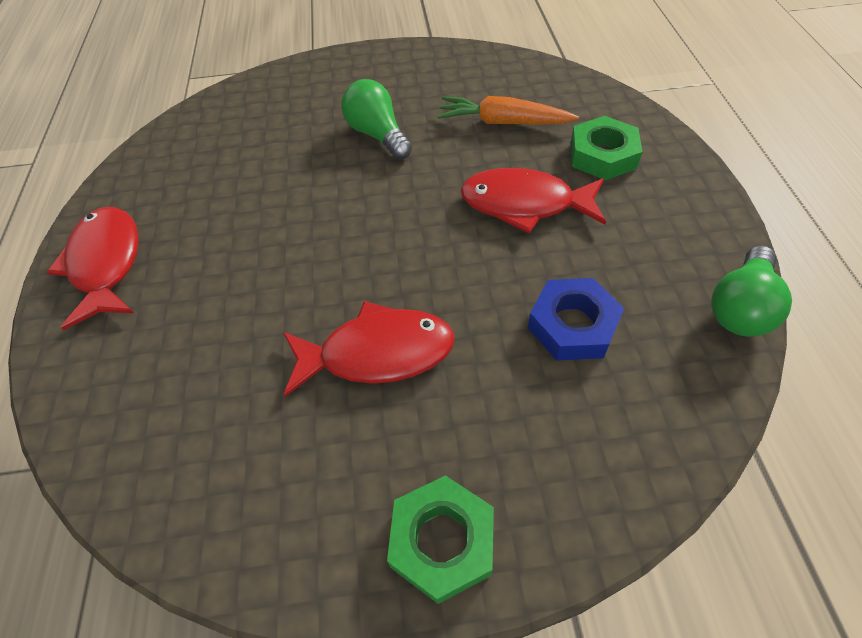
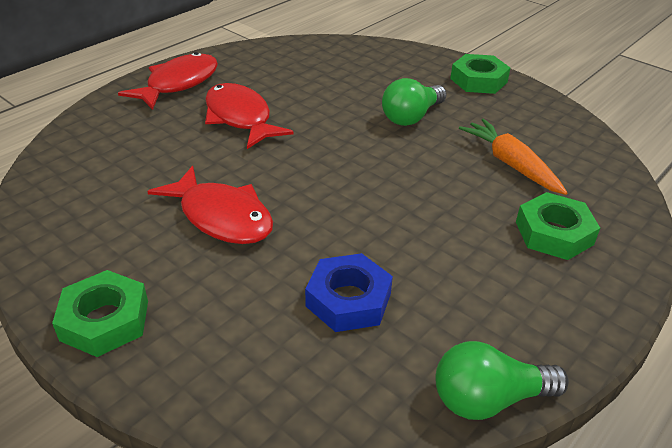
camera: 45 degrees right, 15 degrees down
(376, 65) = (478, 80): none -> green nut
(378, 135) = (411, 117): green light bulb -> green light bulb turned 150 degrees counterclockwise
(525, 204) = (439, 217): red fish -> red fish (240, 118)

